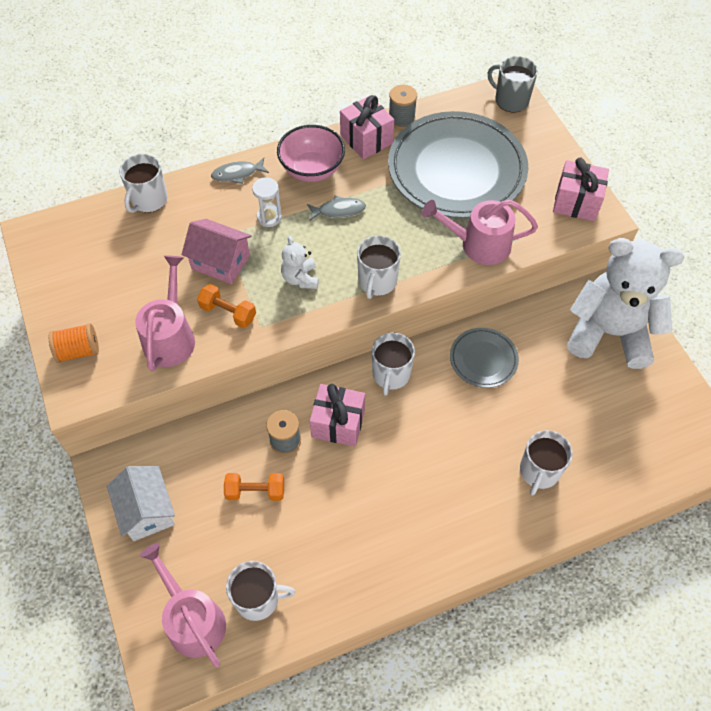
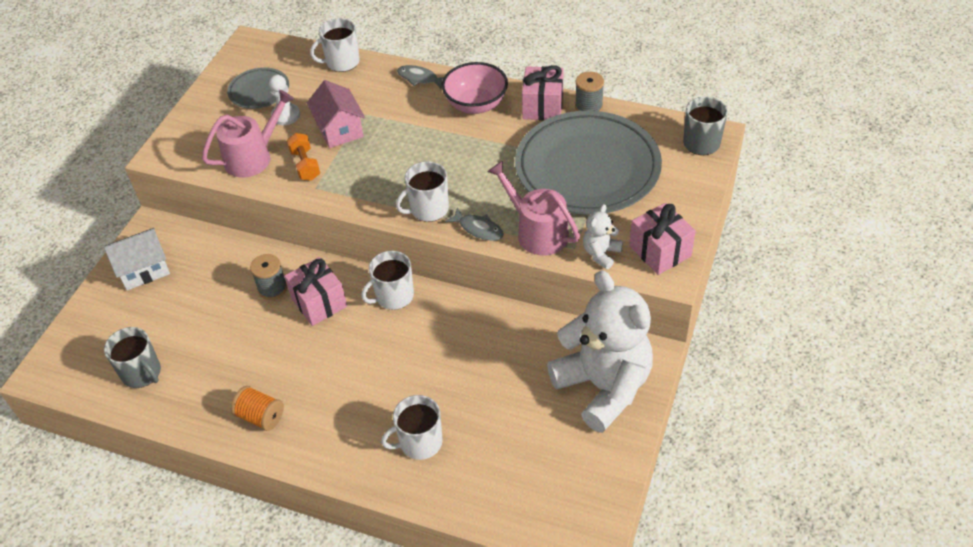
camera: 45 degrees right, 10 degrees down
(78, 351) = (192, 130): orange spool -> orange spool (260, 416)
(147, 511) = (144, 269): white house -> white house turned 45 degrees clockwise
(155, 280) = (286, 115): none -> white pawn
(192, 620) = (93, 354): pink watering can -> none
(255, 491) = (217, 306): orange dumbbell -> none
(258, 598) = (142, 373): white mug -> grey mug
(269, 217) = (406, 120): white hourglass -> none
(300, 278) = (378, 173): white teddy bear -> white teddy bear (601, 253)
(338, 210) = (460, 144): grey fish -> grey fish (478, 229)
(483, 359) = (474, 334): grey plate -> grey plate (259, 91)

